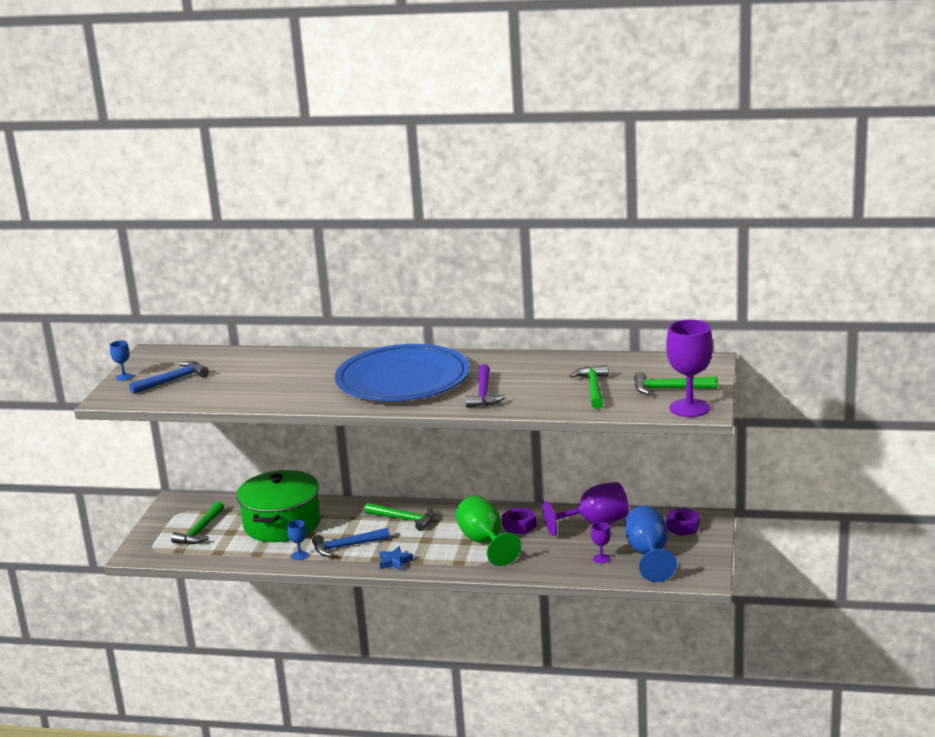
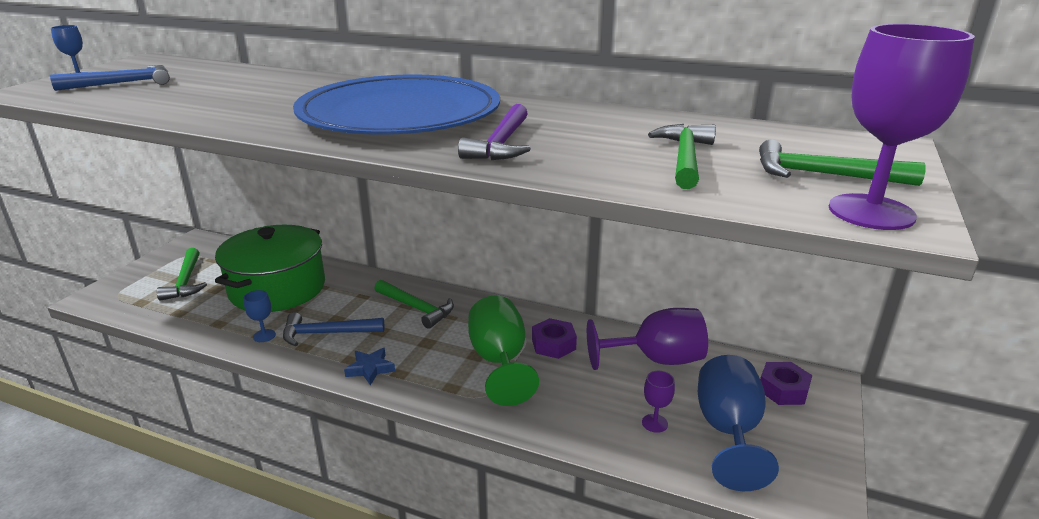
camera: 10 degrees right, 5 degrees up
(200, 531) = (186, 281): green hammer -> green hammer turned 45 degrees counterclockwise

